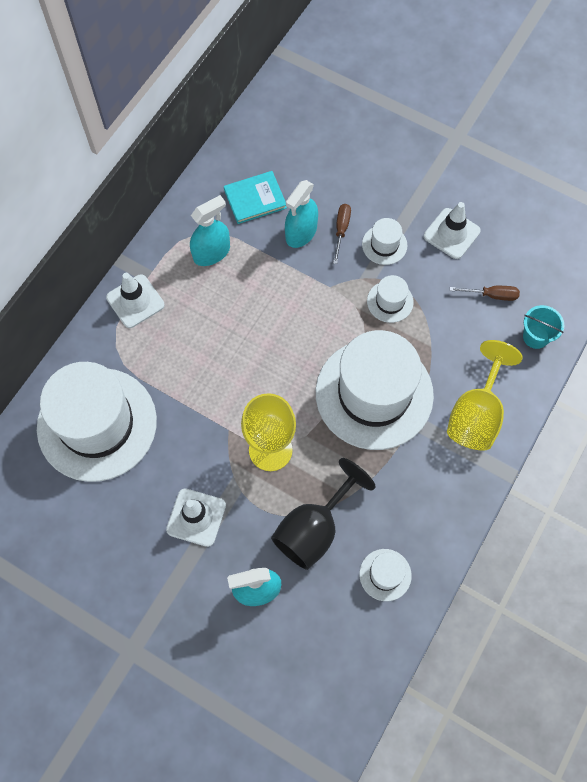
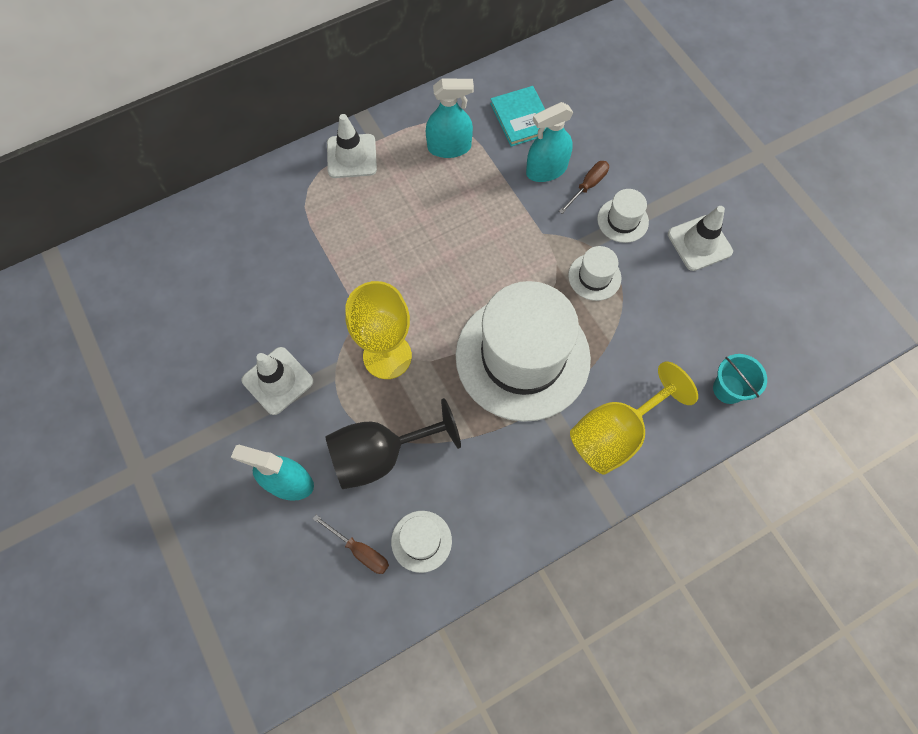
camera: 30 degrees right, 0 degrees up
(97, 424) = (246, 247): white hat -> none
(255, 199) = (521, 118): turquoise book -> turquoise book turned 60 degrees clockwise
(491, 295) = (705, 323): brown screwdriver -> brown screwdriver (360, 550)

